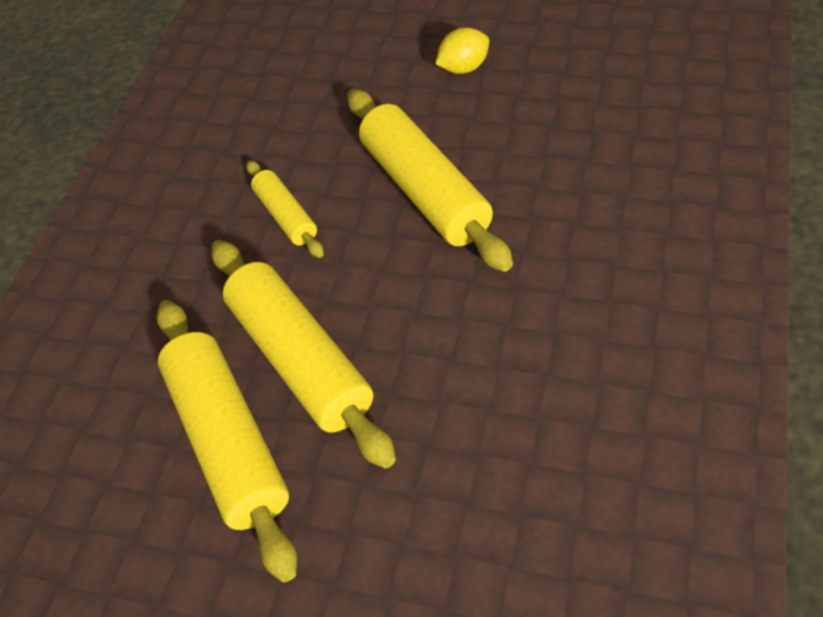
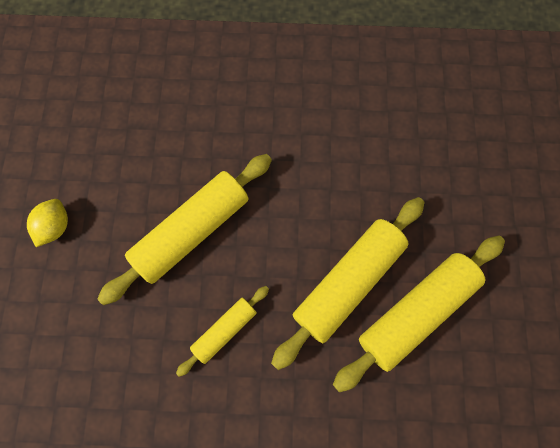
camera: 110 degrees left, 20 degrees up
(463, 68) = (55, 227): yellow lemon -> yellow lemon turned 60 degrees clockwise

